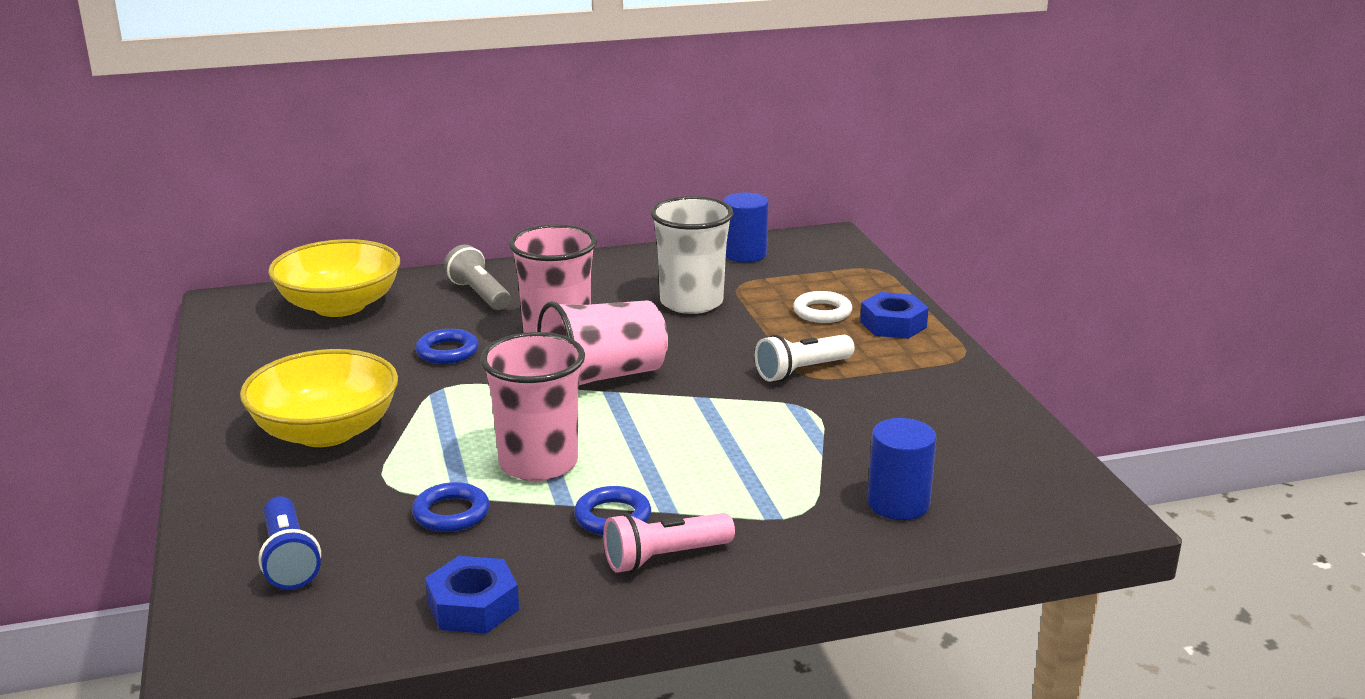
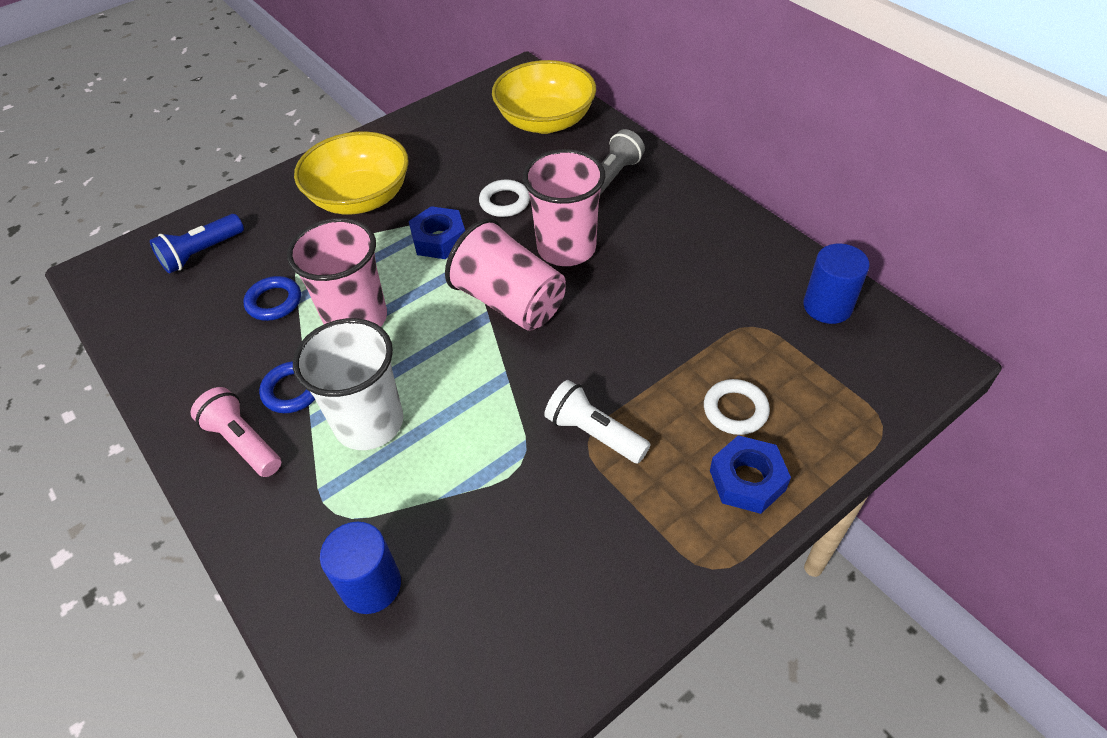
camera: 70 degrees right, 25 degrees up
(447, 352) = (504, 202): blue ring -> white ring
(473, 606) = (163, 360): blue nut -> blue nut (439, 239)
(691, 302) = (687, 306): white cup -> white cup (369, 423)

